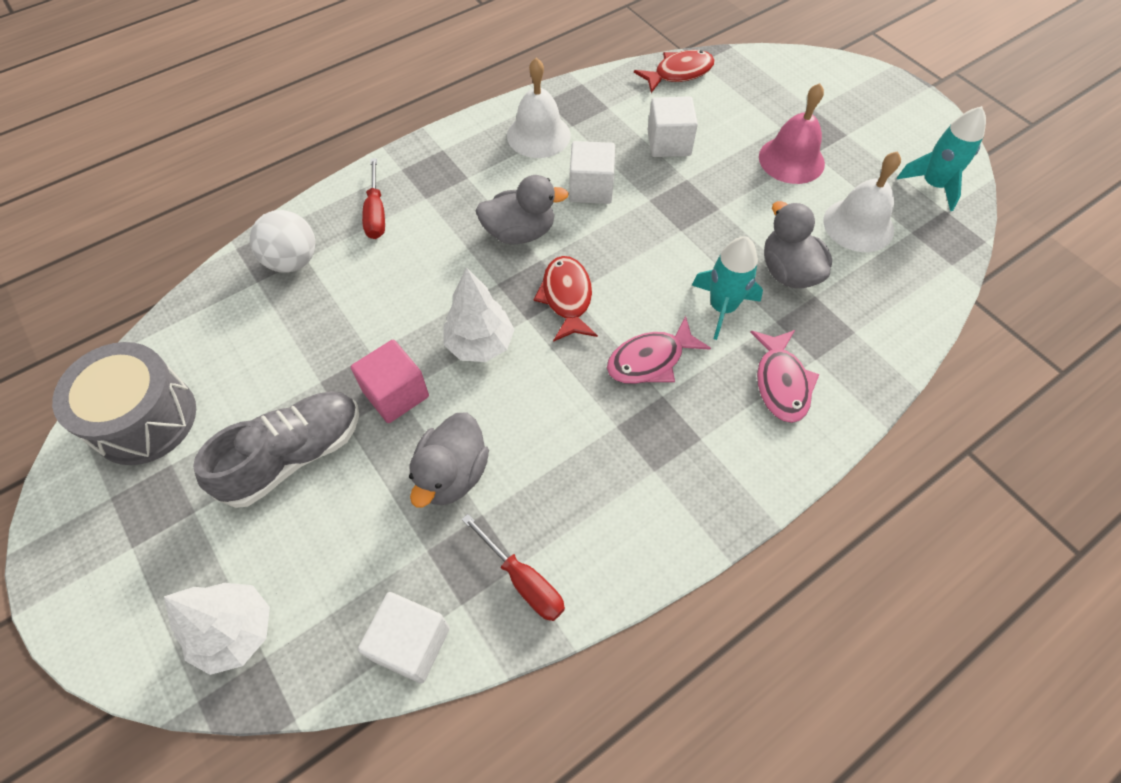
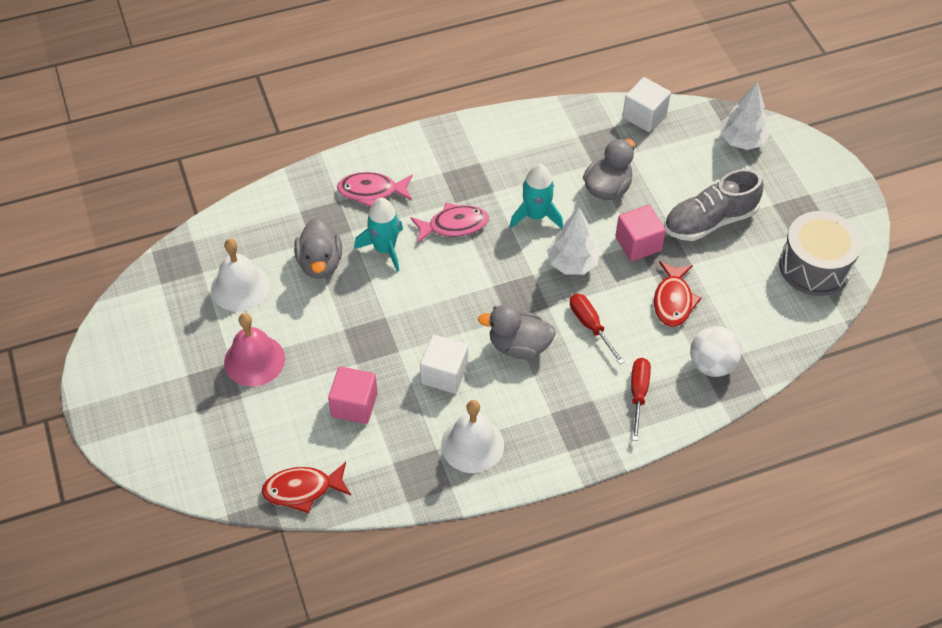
camera: 165 degrees left, 5 degrees down
(523, 581) = (576, 128): red screwdriver -> red screwdriver (590, 326)
(567, 298) = (498, 283): red fish -> red fish (673, 301)
(669, 143) = (354, 405): white cube -> pink cube
(781, 383) = (372, 191): pink fish -> pink fish turned 105 degrees counterclockwise
(933, 185) = (152, 307): turquoise rocket -> turquoise rocket (536, 216)

